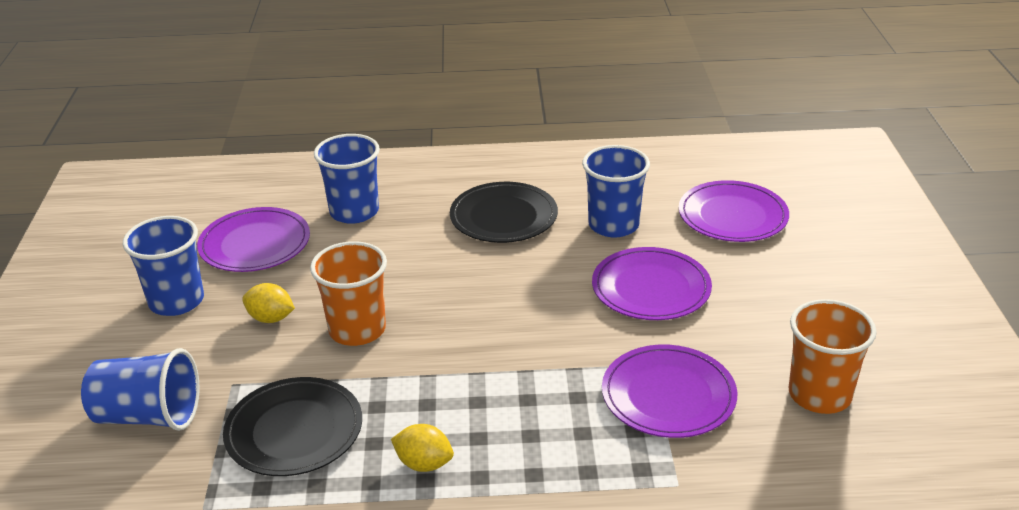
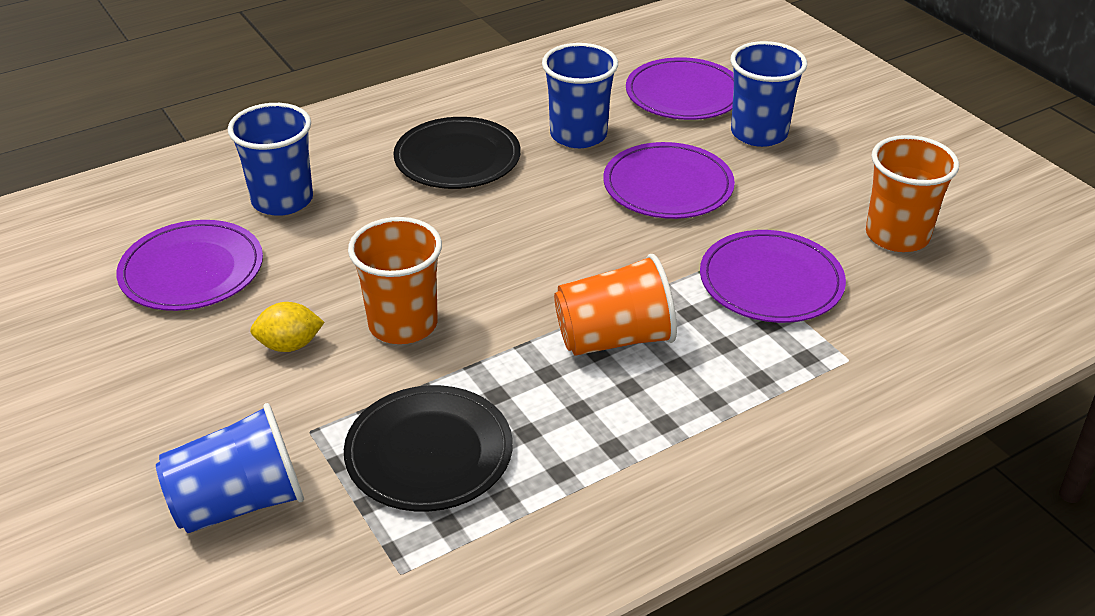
camera: 30 degrees left, 5 degrees up
(176, 301) = (151, 365): blue cup -> blue cup (759, 133)
(424, 464) = (598, 432): yellow lemon -> none
(499, 396) = (614, 338): none -> orange cup

